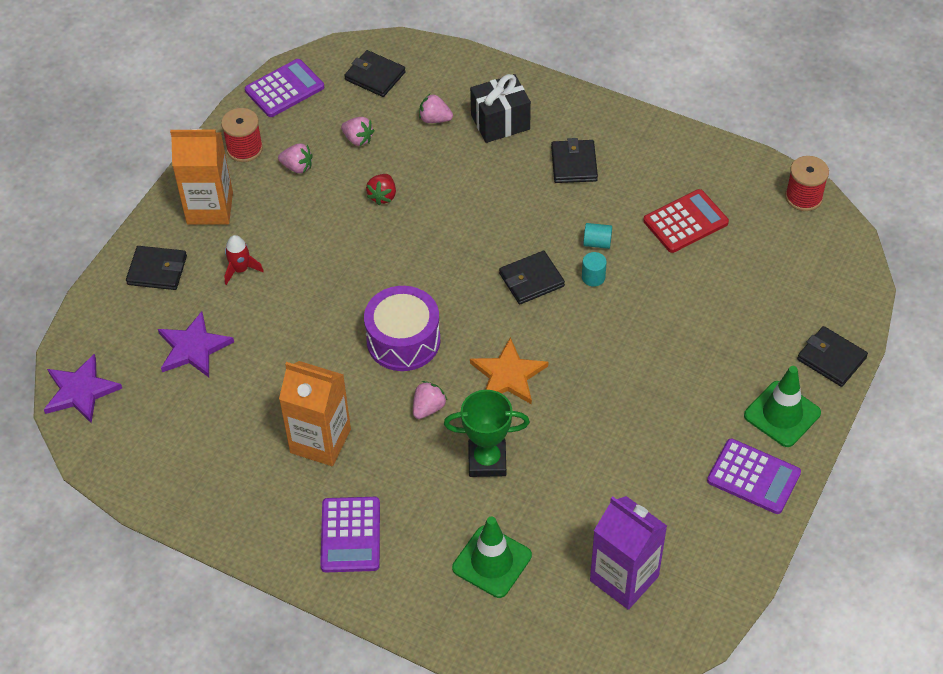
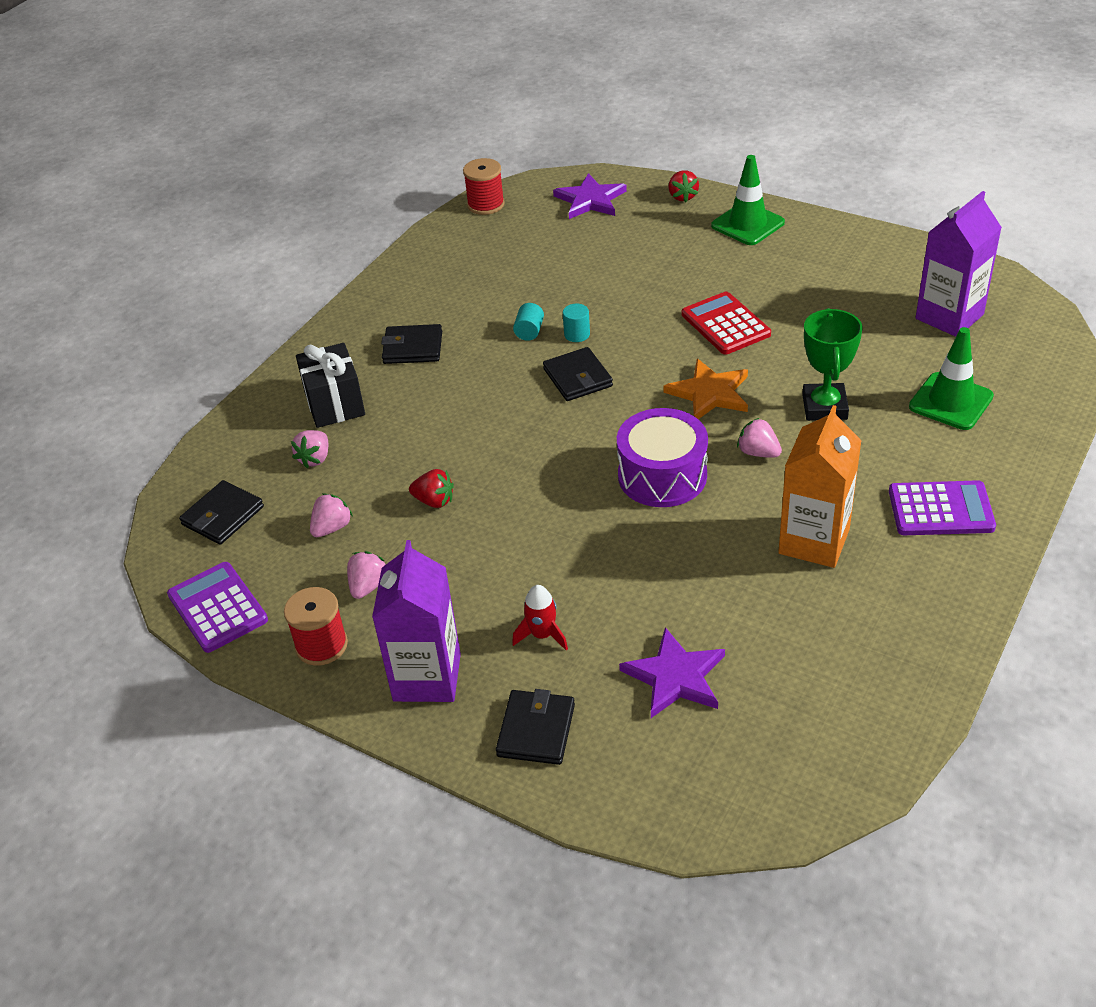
camera: 85 degrees left, 10 degrees down
(81, 391) = (755, 804): purple star -> purple star (590, 200)
(210, 208) = (427, 677): orange carton -> purple carton
(685, 222) = (508, 274): red calculator -> red calculator (725, 324)
(753, 477) = (820, 241): purple calculator -> none
(831, 358) = (682, 196): black wallet -> red strawberry

